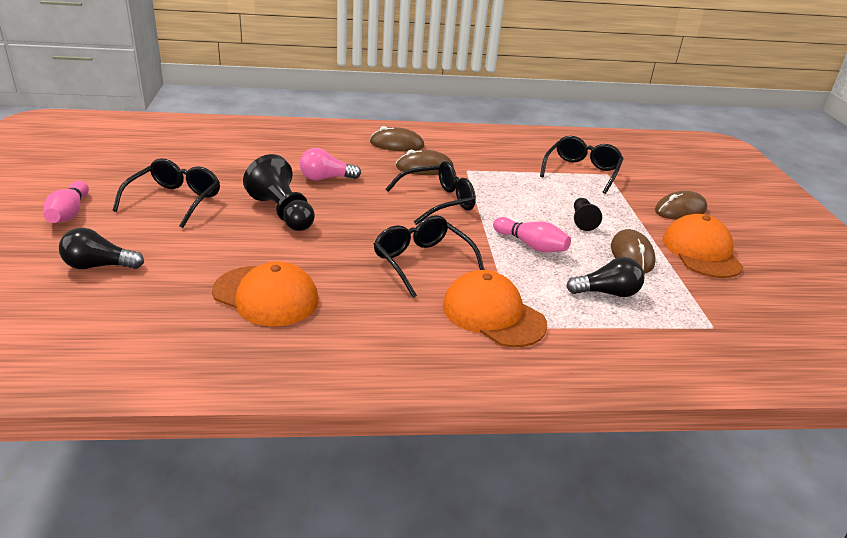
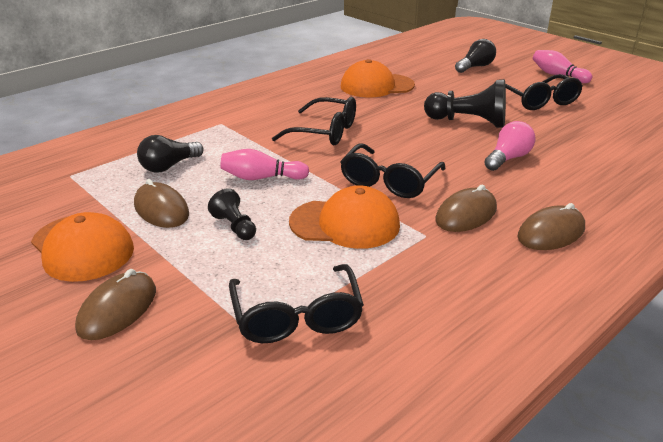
camera: 145 degrees right, 0 degrees up
(493, 314) = (241, 123): orange cap -> orange cap (345, 223)

